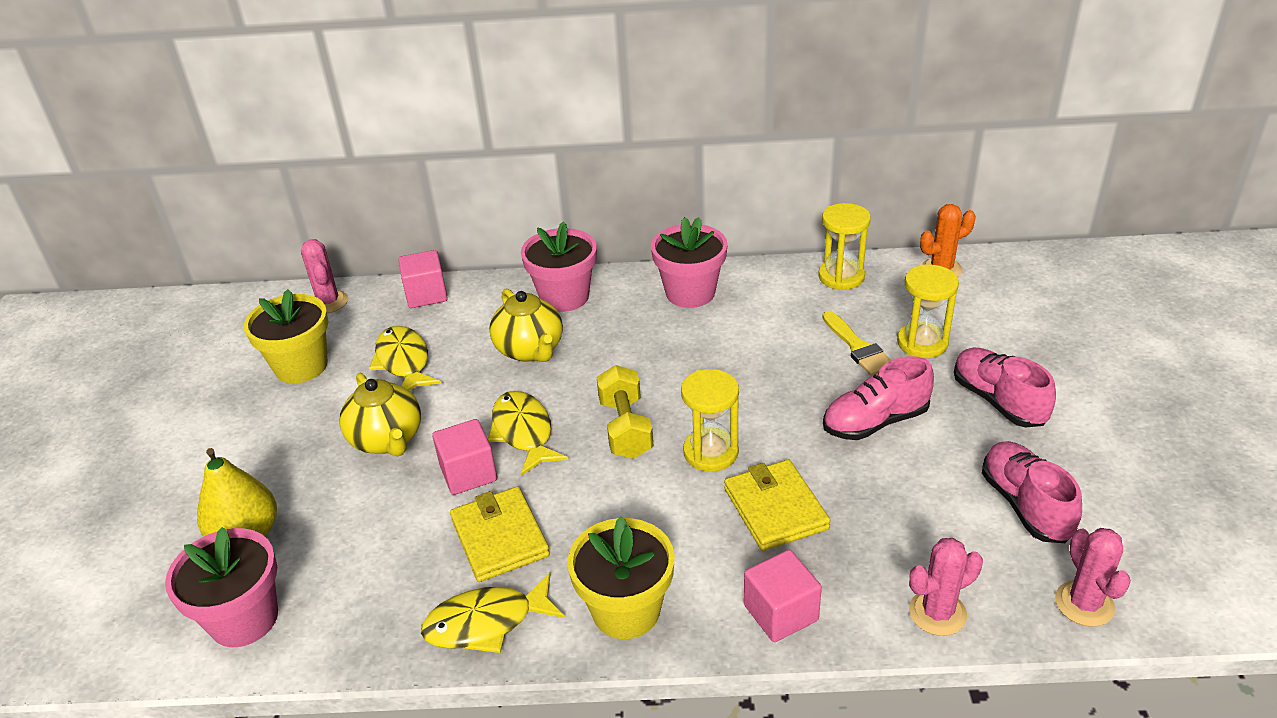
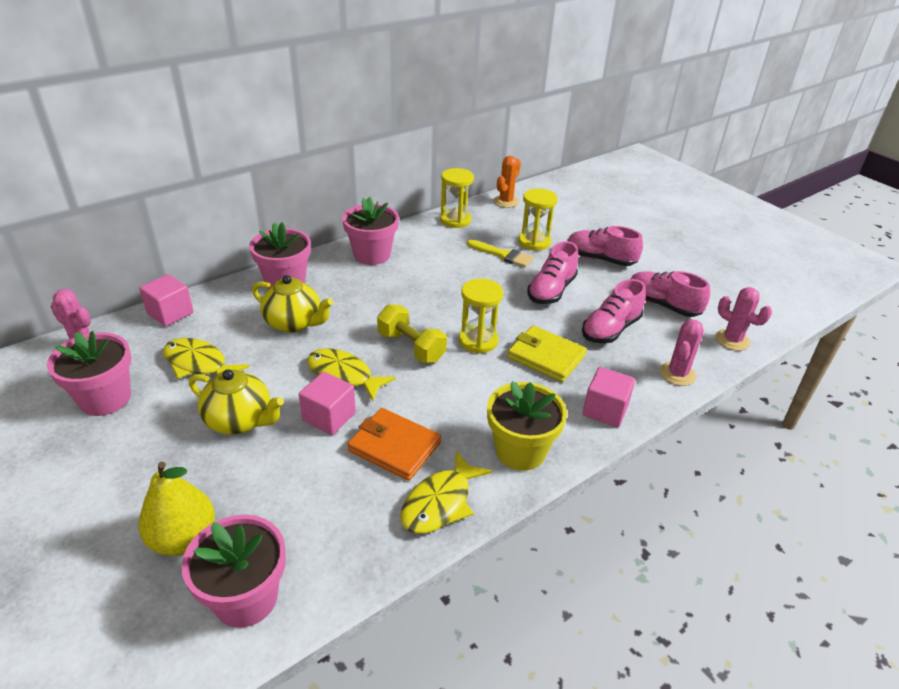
camera: 40 degrees left, 0 degrees up
(301, 366) = (105, 398): yellow flower pot -> pink flower pot
(500, 537) = (394, 446): yellow wallet -> orange wallet
(904, 509) = (610, 329): none -> pink shoe

